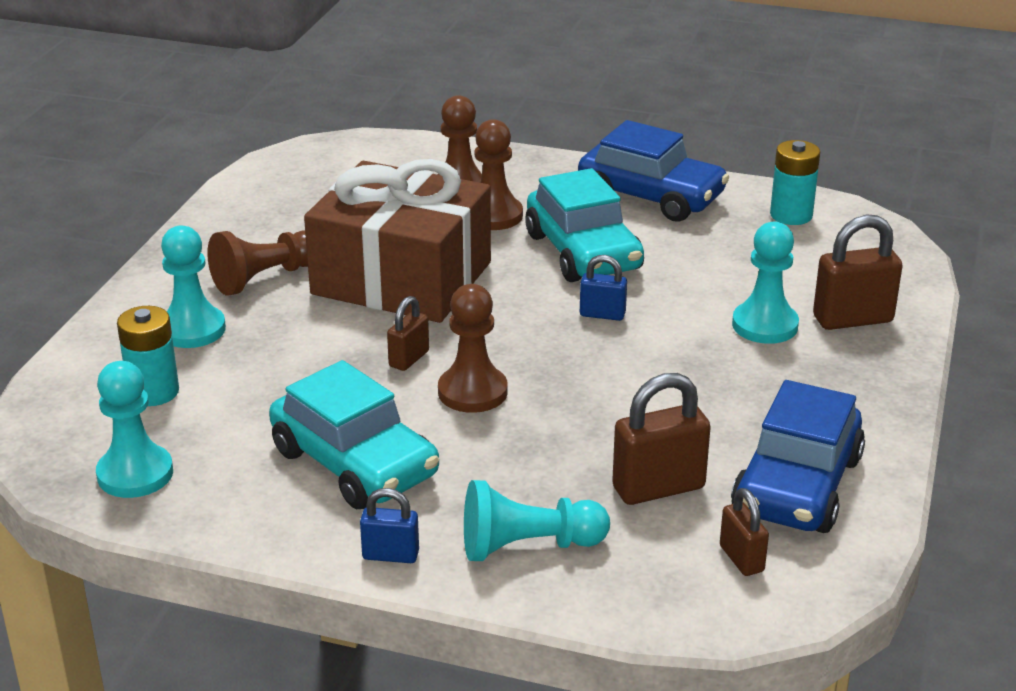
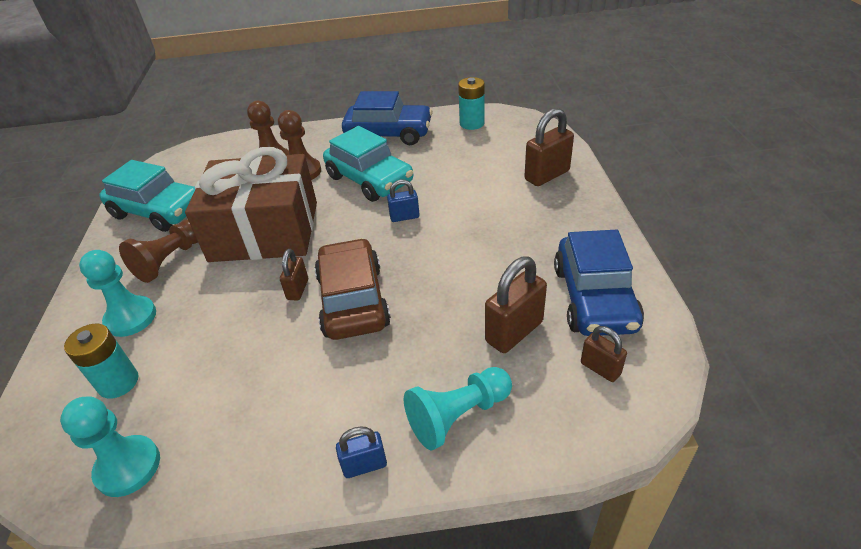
camera: 20 degrees left, 10 degrees up
(354, 463) = (299, 390): turquoise car -> turquoise car (158, 211)
(472, 392) = (353, 300): brown pawn -> brown car
(765, 325) = (502, 194): turquoise pawn -> none

